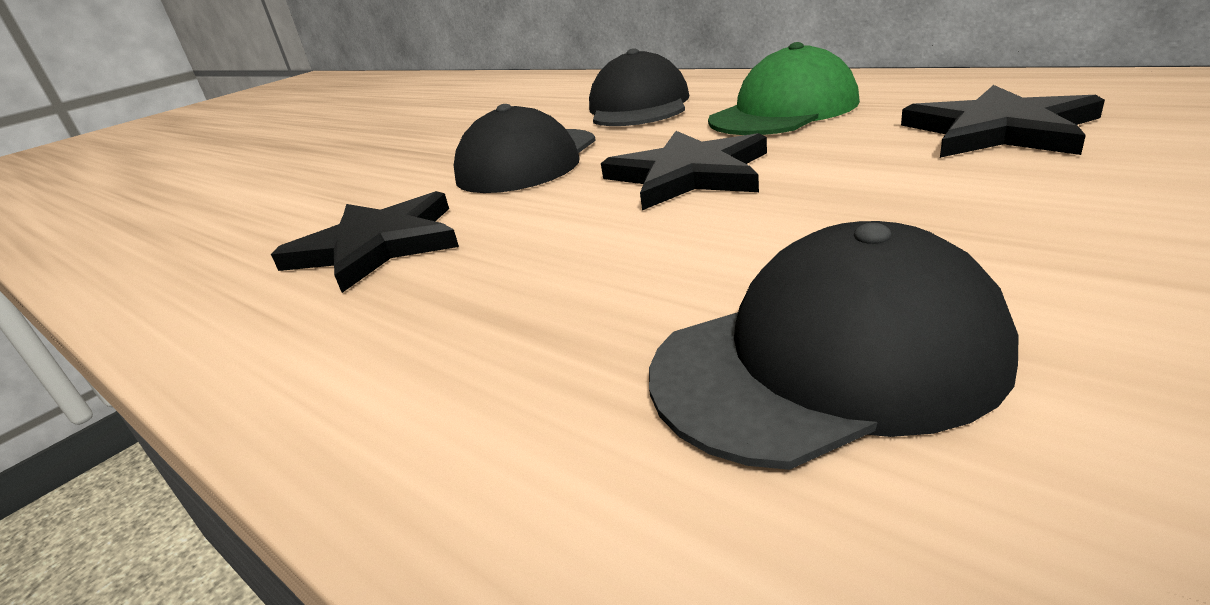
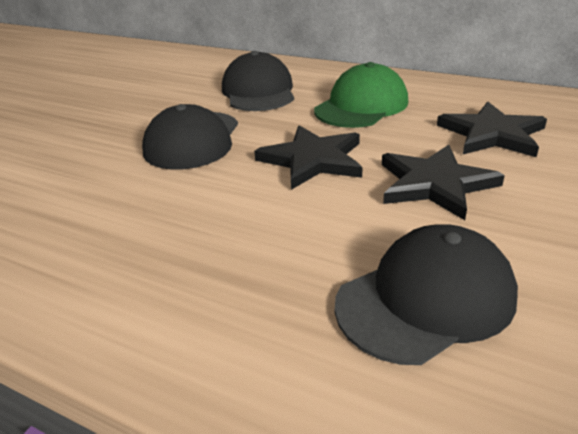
camera: 15 degrees left, 5 degrees up
(377, 245) = (108, 215): black star -> black star (434, 184)

